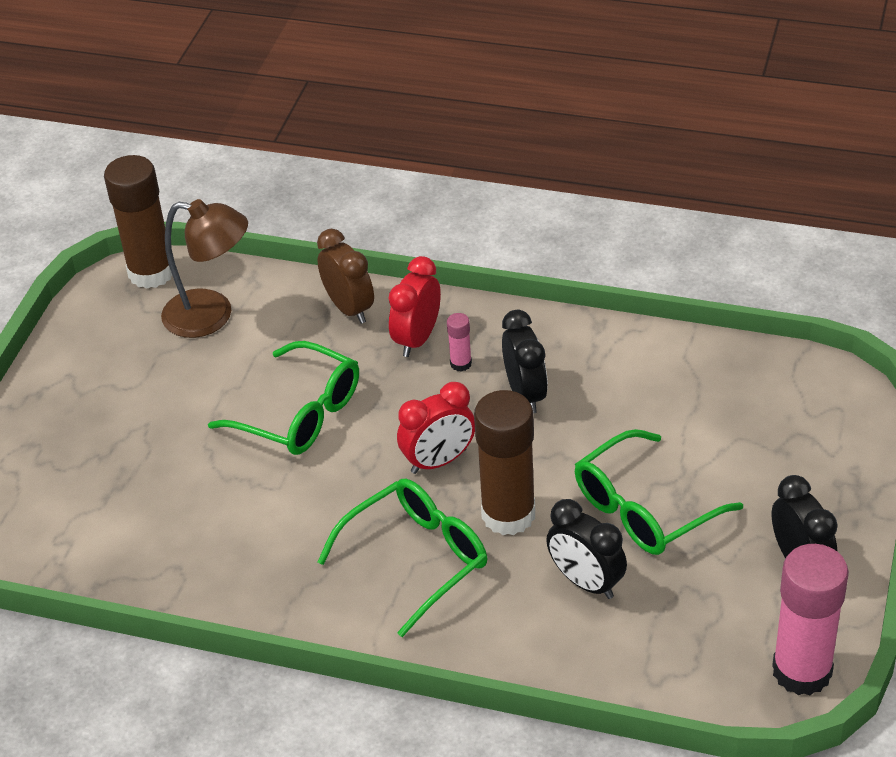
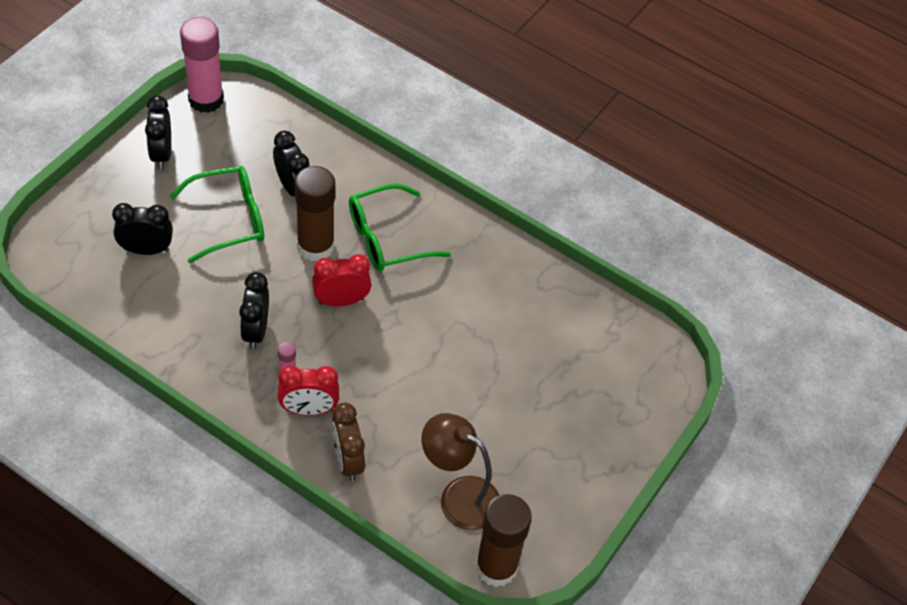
camera: 170 degrees left, 10 degrees up
(300, 414) = (421, 375): green glasses -> none
(417, 339) = (308, 409): red clock -> red clock turned 45 degrees clockwise
(722, 436) = (146, 249): none -> black clock

